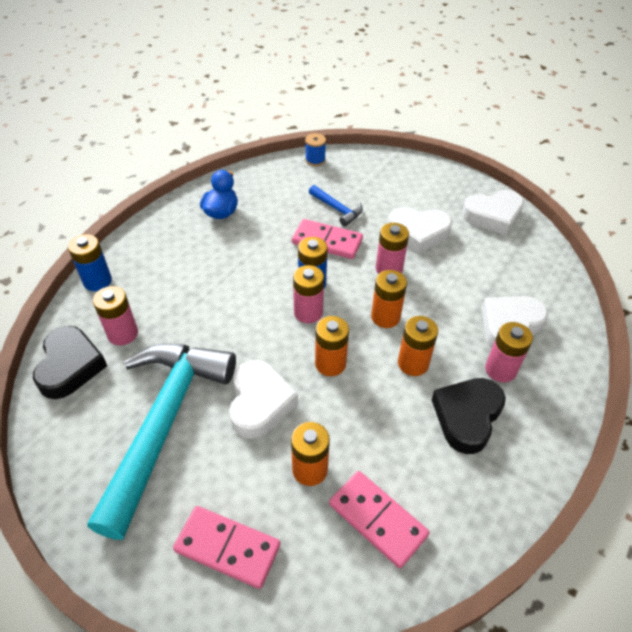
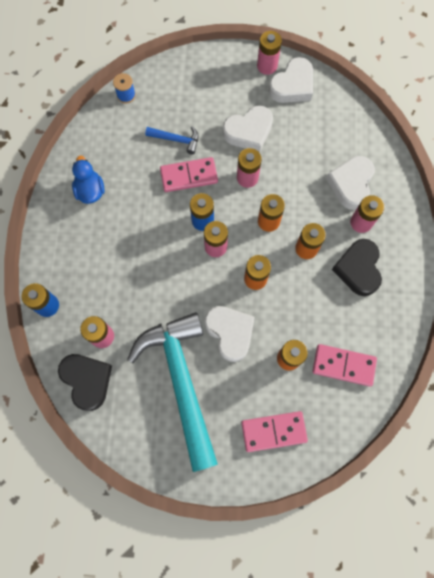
camera: 30 degrees left, 25 degrees up
(474, 191) = (267, 66): none -> pink battery

